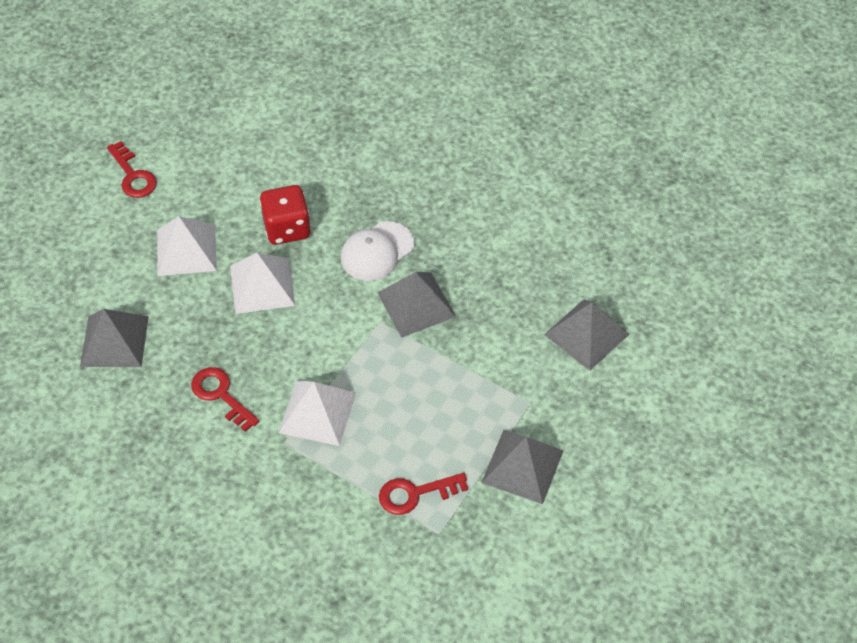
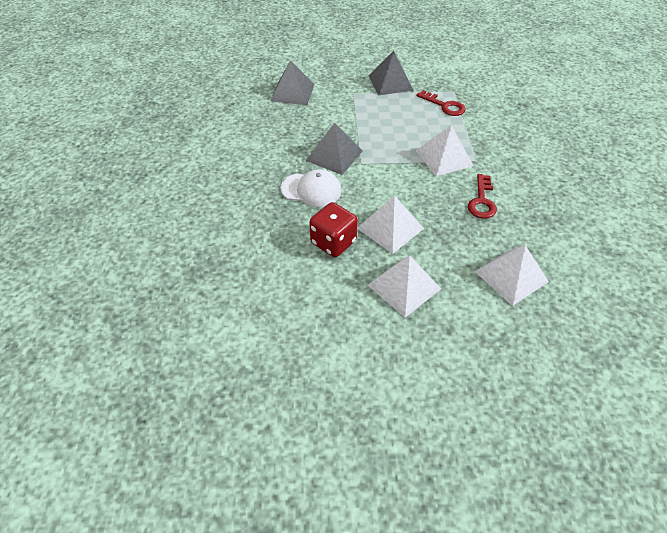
camera: 125 degrees left, 5 degrees down
(114, 341) = (511, 276): grey pyramid -> white pyramid
(133, 175) = (370, 374): red key -> none

